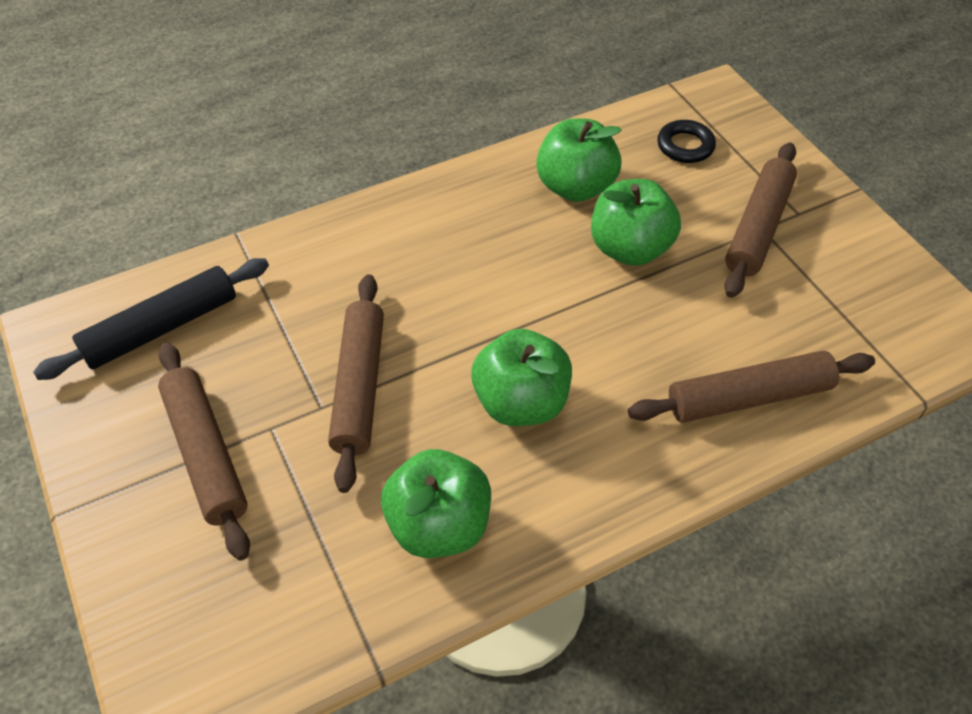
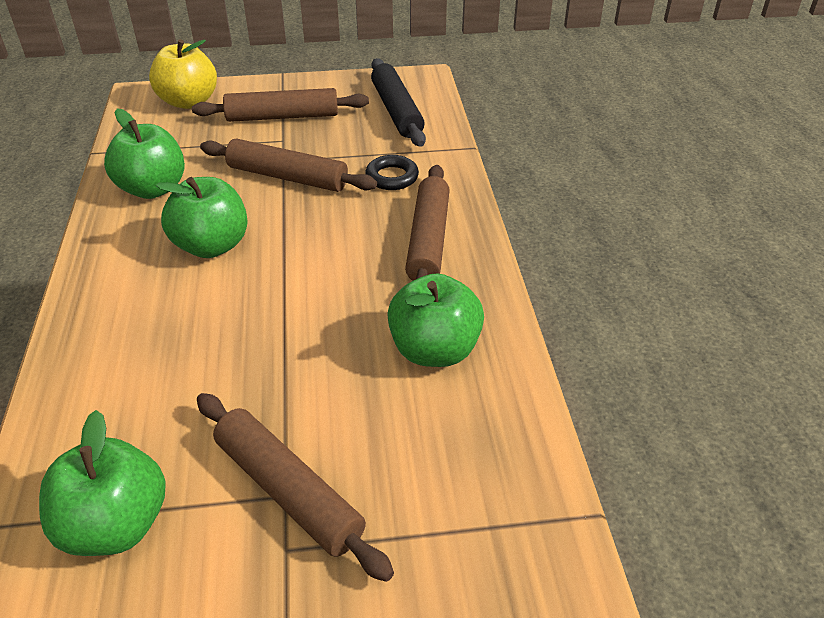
camera: 110 degrees right, 10 degrees down
(184, 610) = (189, 102): none -> yellow apple
(630, 248) = (325, 363): green apple -> green apple (116, 524)
(685, 146) = (461, 476): black ring -> black ring (392, 177)
(749, 397) = (99, 382): brown rolling pin -> brown rolling pin (428, 240)

